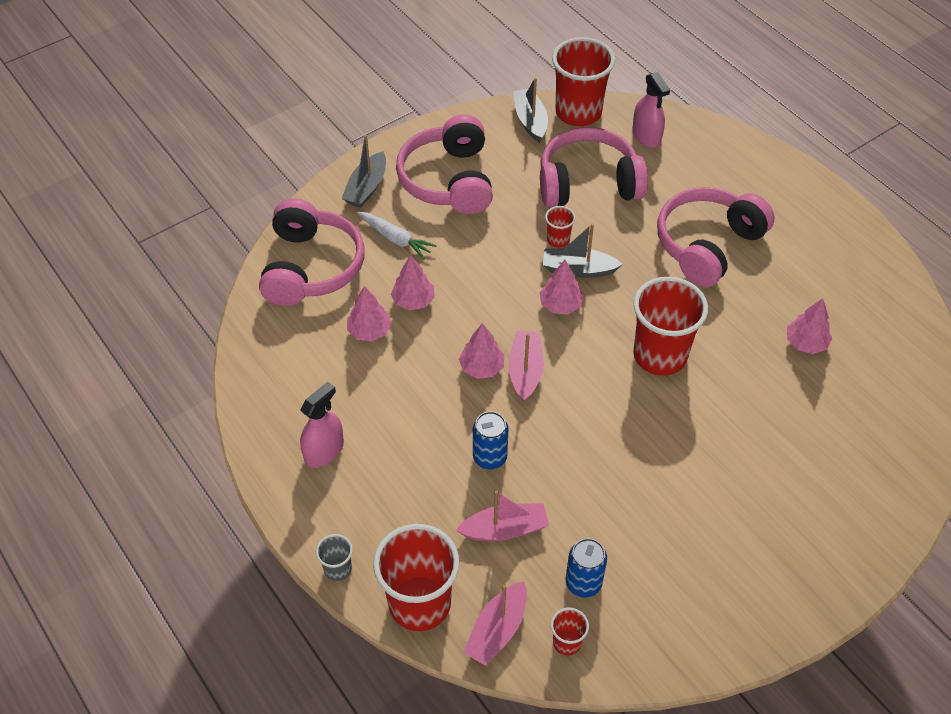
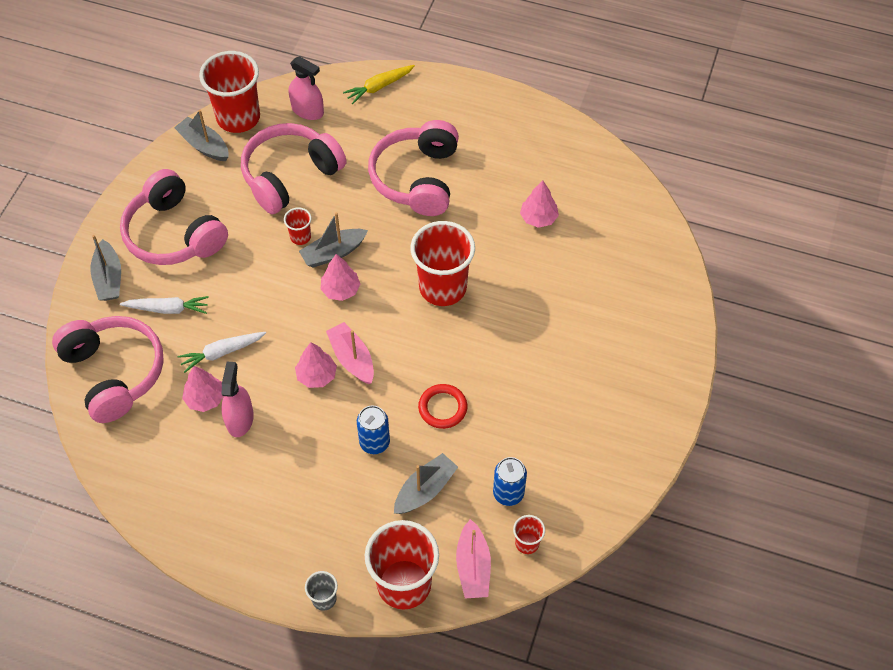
camera: 35 degrees left, 5 degrees up
(324, 451) = (243, 516): pink spray bottle -> pink spray bottle (240, 419)
(413, 300) = (222, 353): pink tree -> white carrot
(505, 529) = (425, 490): pink boat -> grey boat
(578, 464) = (442, 408): none -> red ring
(730, 148) = (379, 87): none -> yellow carrot

